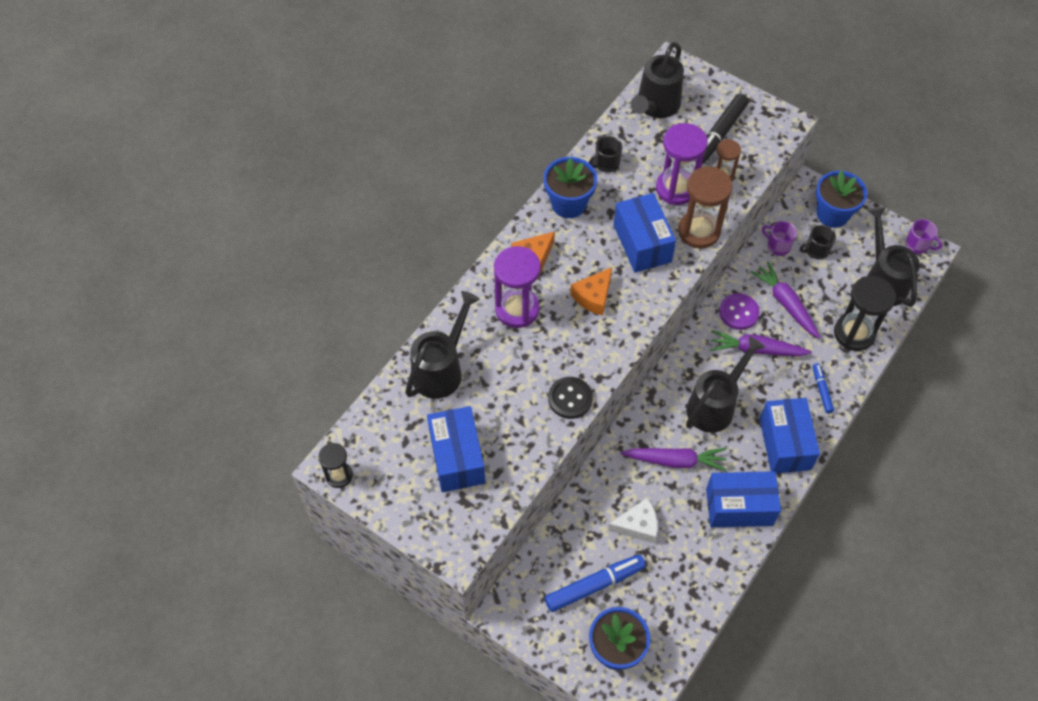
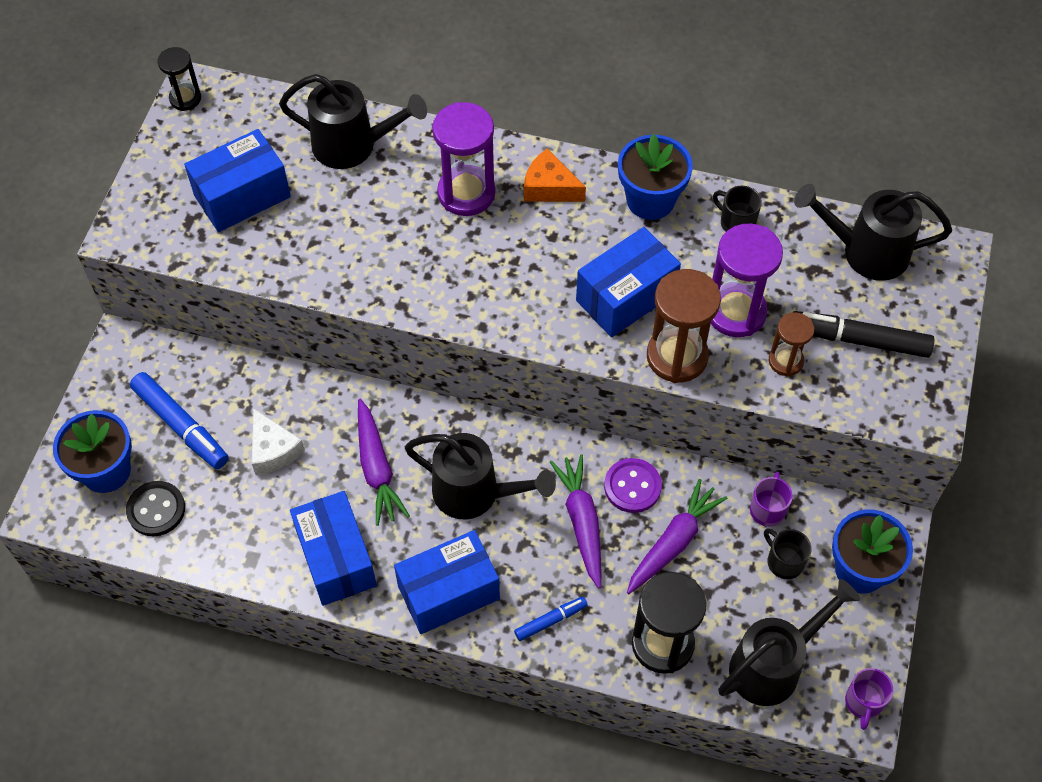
camera: 70 degrees right, 0 degrees up
(570, 398) = (361, 283): black button -> black button (156, 509)
(593, 296) = (519, 266): orange cheese -> none

